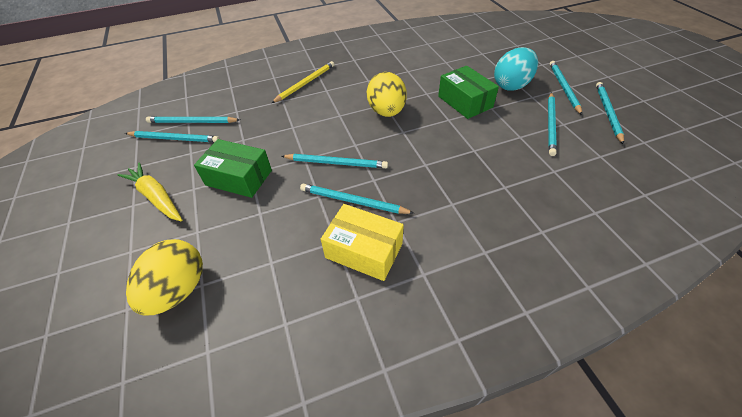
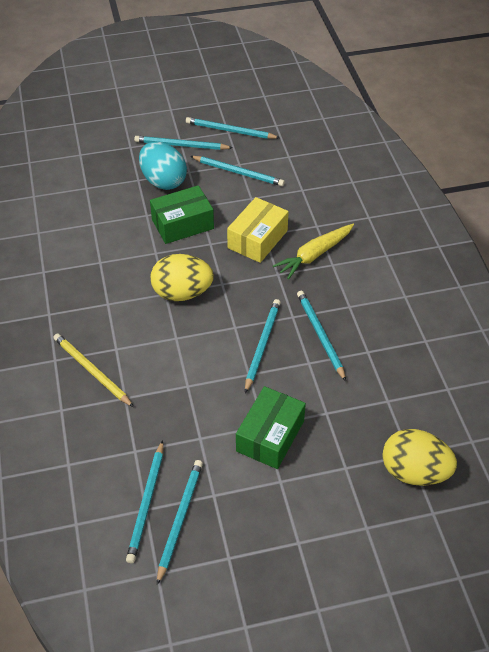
camera: 85 degrees left, 0 degrees up
(156, 197) = (289, 518): yellow carrot -> yellow carrot (314, 255)
(353, 201) = (320, 335): turquoise pencil -> turquoise pencil turned 135 degrees clockwise
(364, 251) = (379, 332): yellow box -> yellow box (257, 239)

